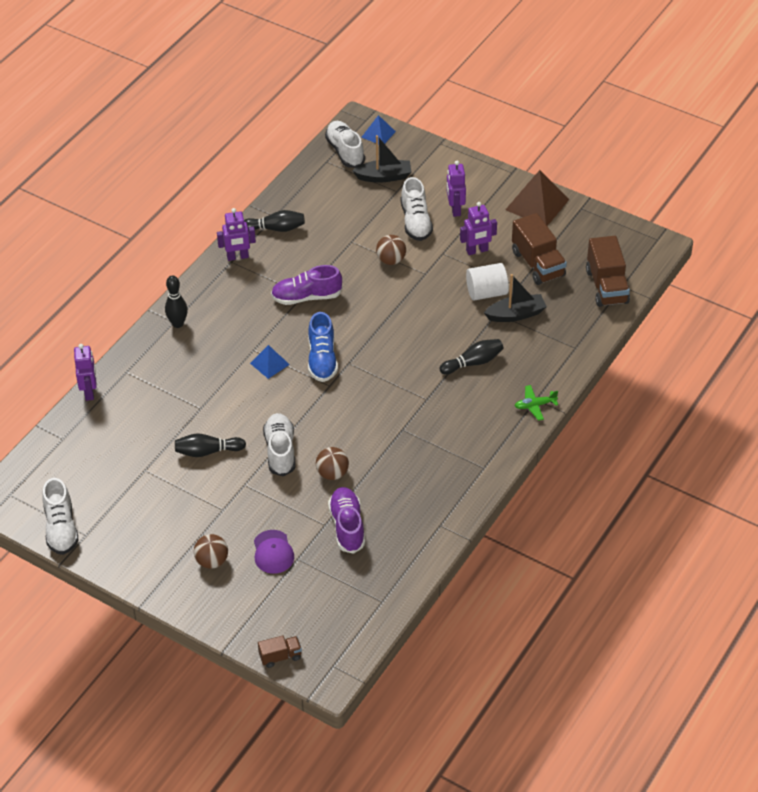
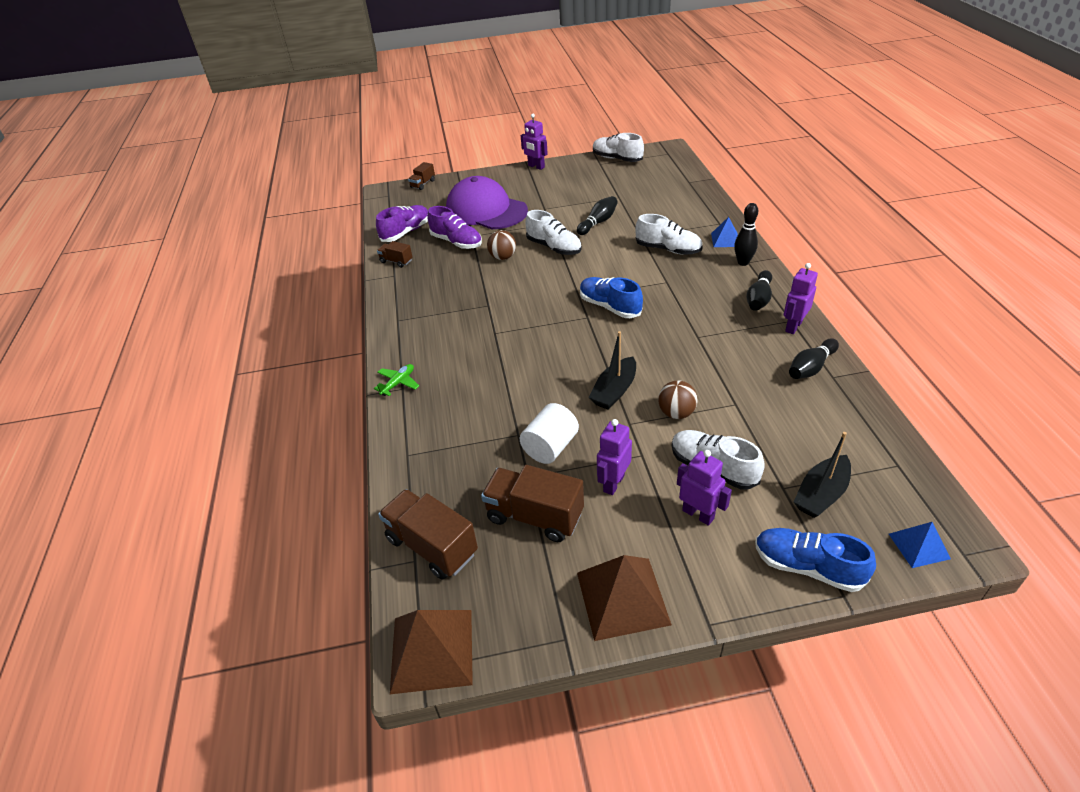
camera: 140 degrees right, 5 degrees down
(89, 392) = (718, 204): purple robot -> purple robot (536, 166)
(212, 561) = (515, 190): brown ball -> none
(269, 364) = (641, 281): blue pyramid -> blue pyramid (725, 239)
(273, 552) = (486, 210): purple cap -> purple cap, size x2.12
(306, 297) = (691, 336): purple shoe -> purple shoe (406, 232)
(345, 151) = (904, 492): white shoe -> white shoe (668, 249)
(422, 543) = (396, 261): none -> brown truck
(438, 160) = (807, 567): none -> blue shoe
(473, 363) = (488, 380): black bowling pin -> black bowling pin (759, 299)
(516, 314) = (498, 446): black boat -> black boat (614, 391)
(647, 243) = (432, 650): none -> brown pyramid

